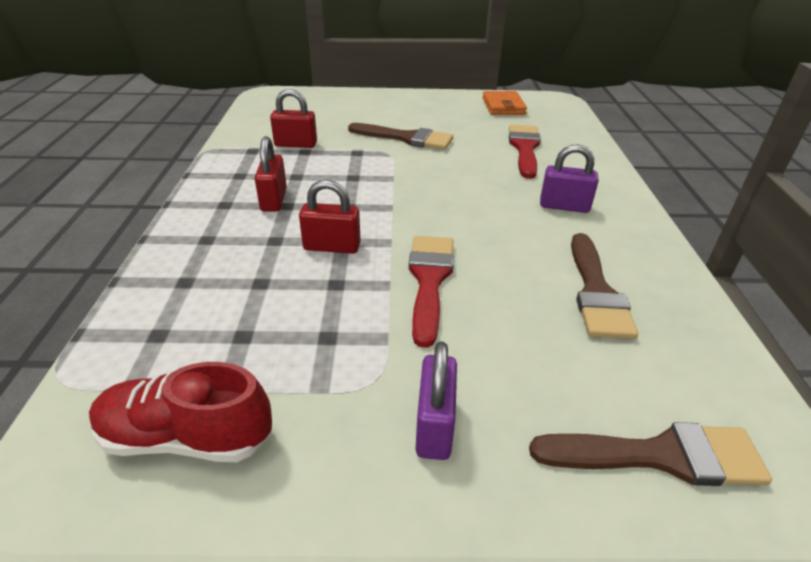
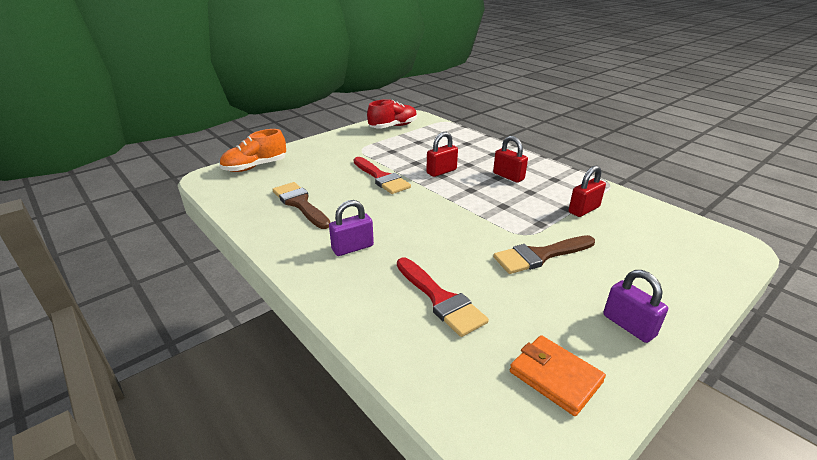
camera: 140 degrees right, 5 degrees down
(434, 426) = (331, 149): purple padlock -> purple padlock (628, 325)
(659, 456) = (255, 167): brown brush -> orange shoe

